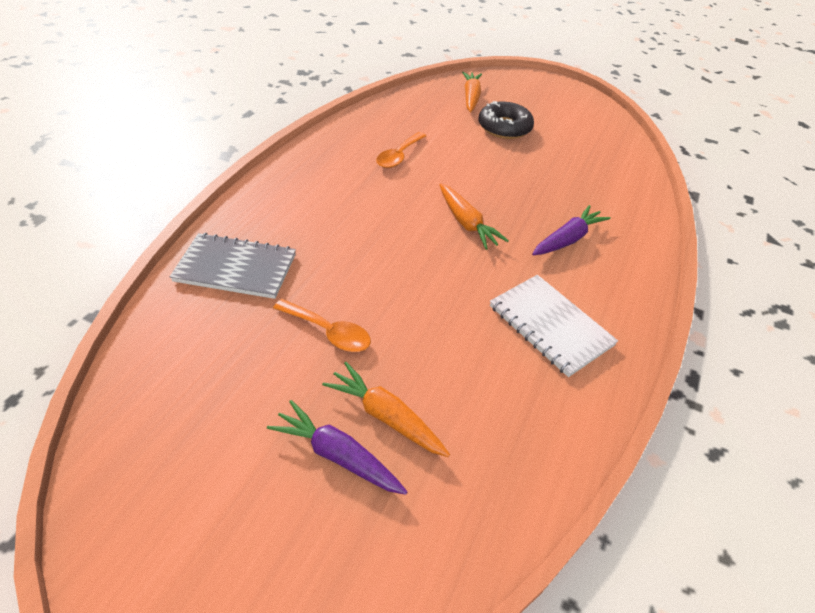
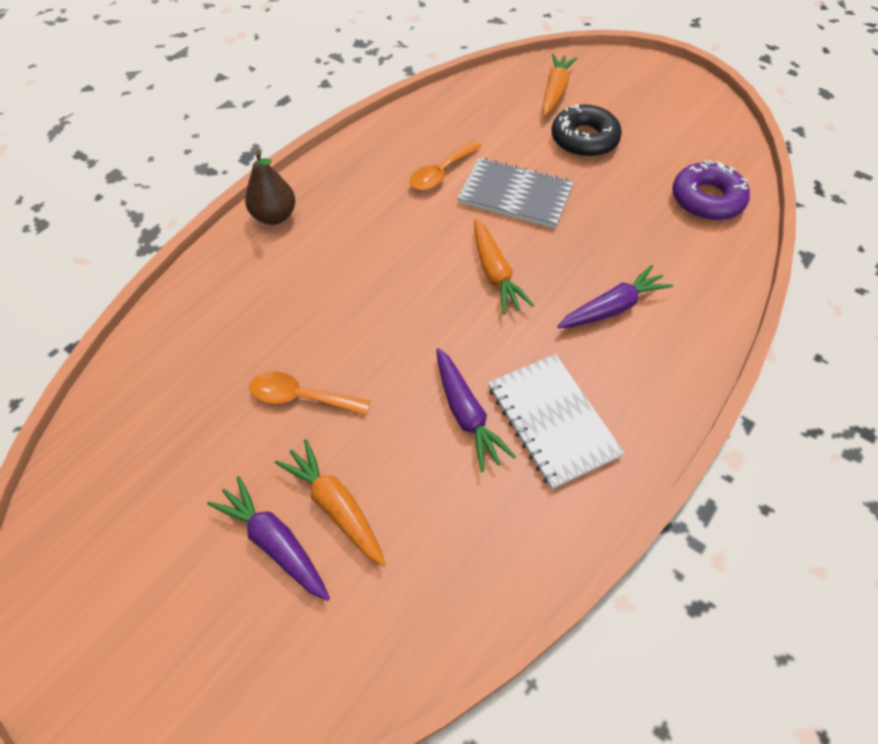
camera: 15 degrees right, 10 degrees up
(236, 268) = (223, 307): grey notebook -> grey notebook (515, 195)
(264, 195) = (274, 216): none -> brown pear
(328, 332) = (301, 397): orange spoon -> orange spoon turned 150 degrees clockwise
(478, 329) = (466, 414): none -> purple carrot
(610, 161) = (706, 200): none -> purple donut

